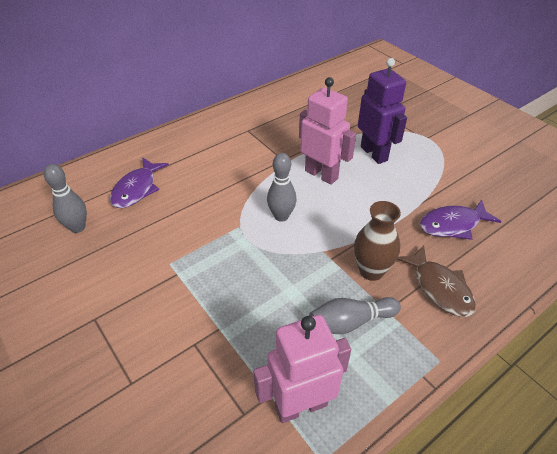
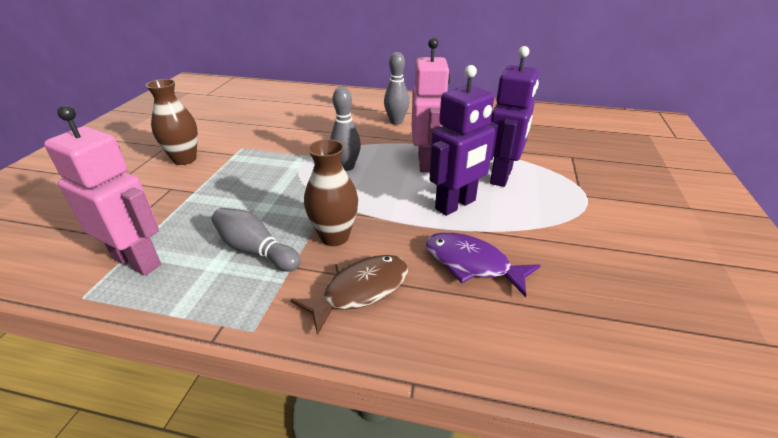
camera: 50 degrees right, 10 degrees down
(77, 227) = (241, 108): grey bowling pin -> grey bowling pin (396, 122)
(137, 189) = (301, 108): purple fish -> none
(145, 313) = (184, 159): none -> brown vase
(387, 193) = (456, 205): none -> purple robot
(439, 288) = (360, 291): brown fish -> brown fish turned 150 degrees counterclockwise

